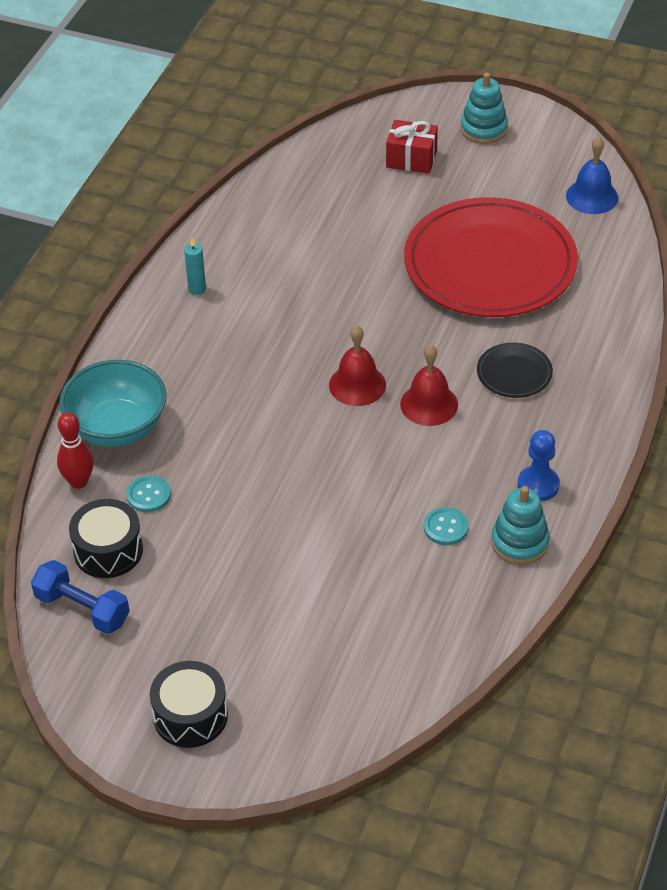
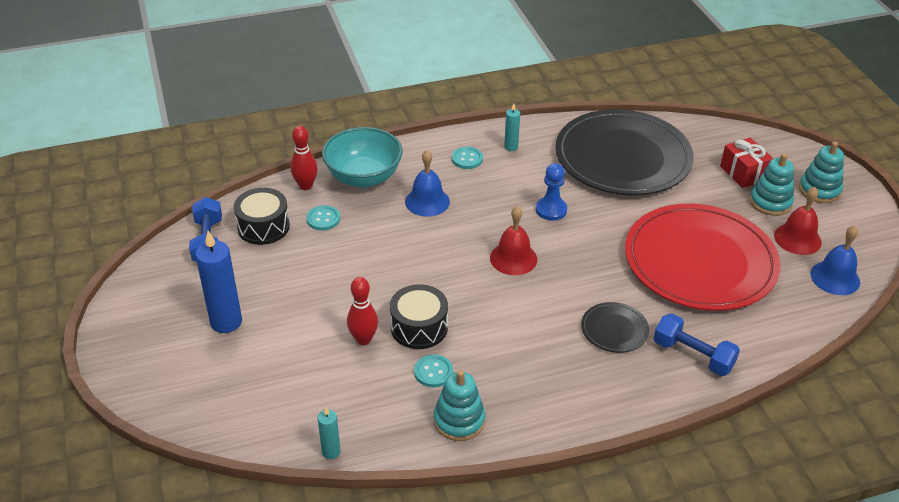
camera: 50 degrees right, 5 degrees down
(178, 332) = (467, 159): none -> turquoise button
(190, 716) = (161, 335): black drum -> black drum (419, 327)
(209, 400) = (427, 201): none -> blue bell
(224, 652) = (226, 322): none -> blue candle
(302, 221) = (622, 157): none -> black plate
(355, 555) = (363, 339): none -> red bowling pin
(429, 404) = (535, 302): red bell -> red bell (797, 238)
(466, 169) = (770, 202): none -> turquoise stacking toy
(474, 654) = (331, 452): none -> turquoise candle
(538, 485) = (524, 401): blue pawn -> blue pawn (551, 210)
(590, 343) = (693, 355): none -> blue dumbbell

